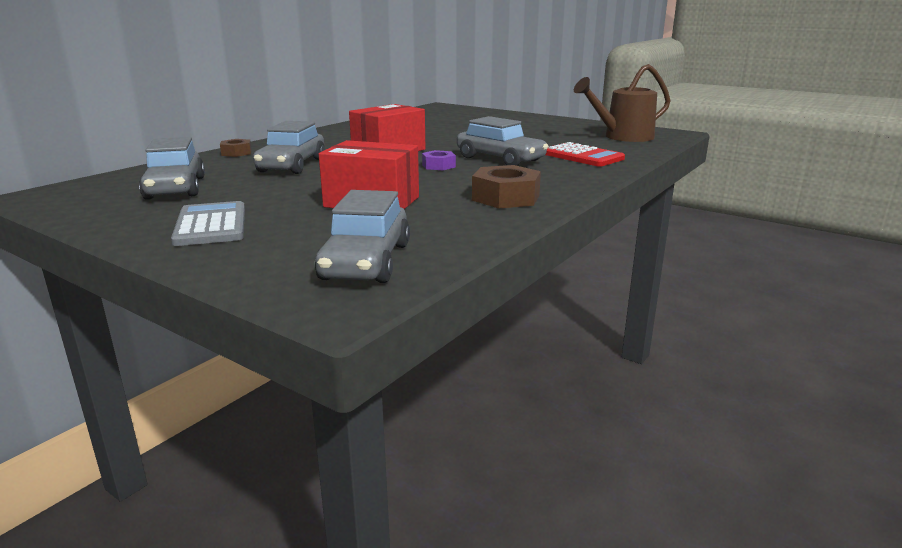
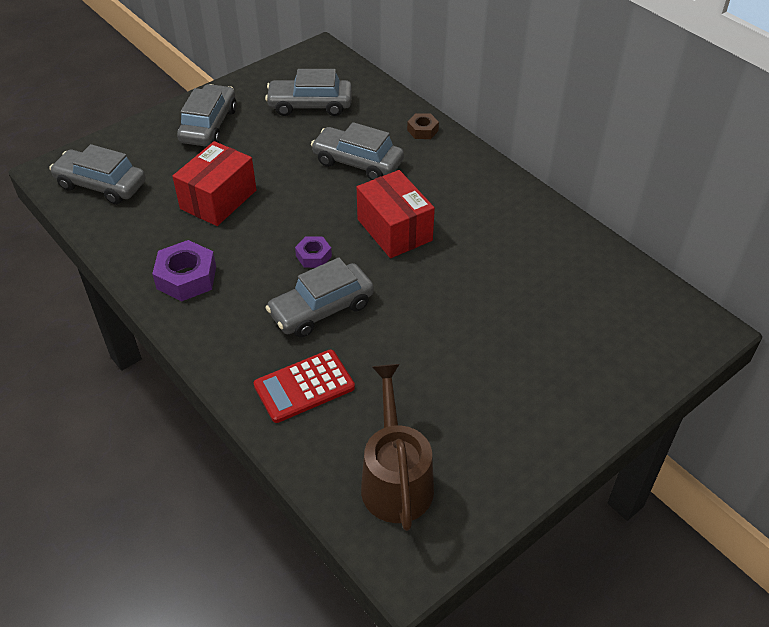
camera: 105 degrees right, 25 degrees up
(211, 225) = (209, 125): grey calculator -> grey car
(506, 197) = (186, 278): brown nut -> purple nut

